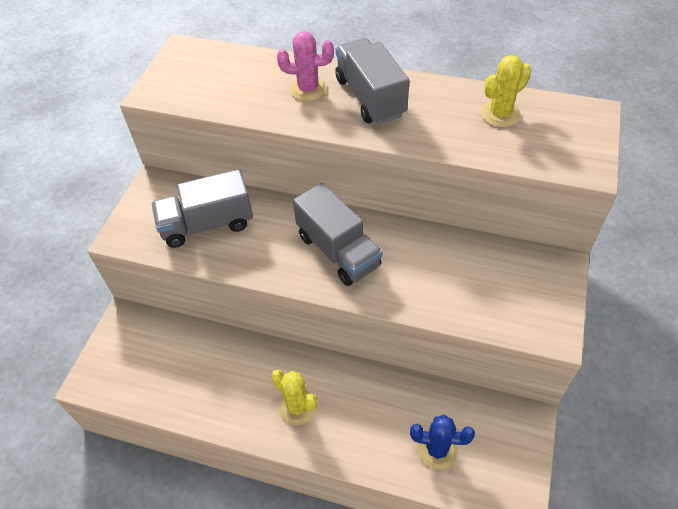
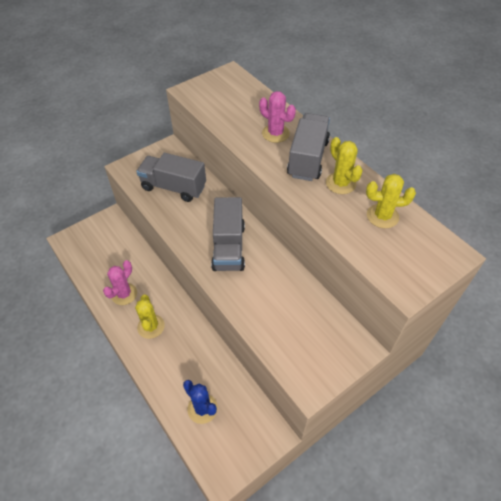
camera: 35 degrees right, 0 degrees up
(229, 394) = (124, 294): none -> pink cactus
(429, 104) = (340, 183): none -> yellow cactus

